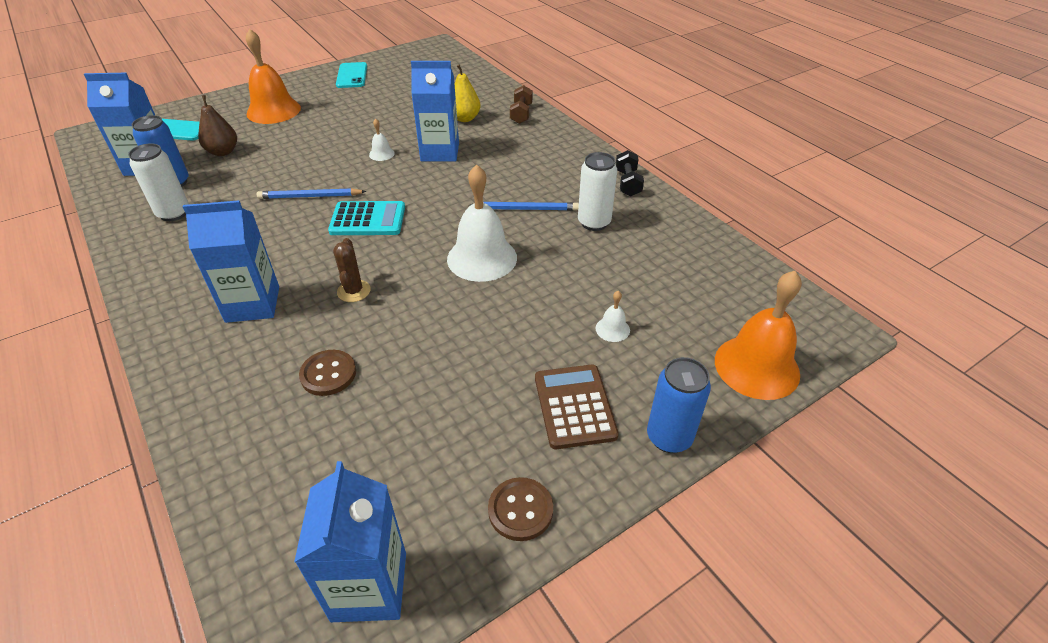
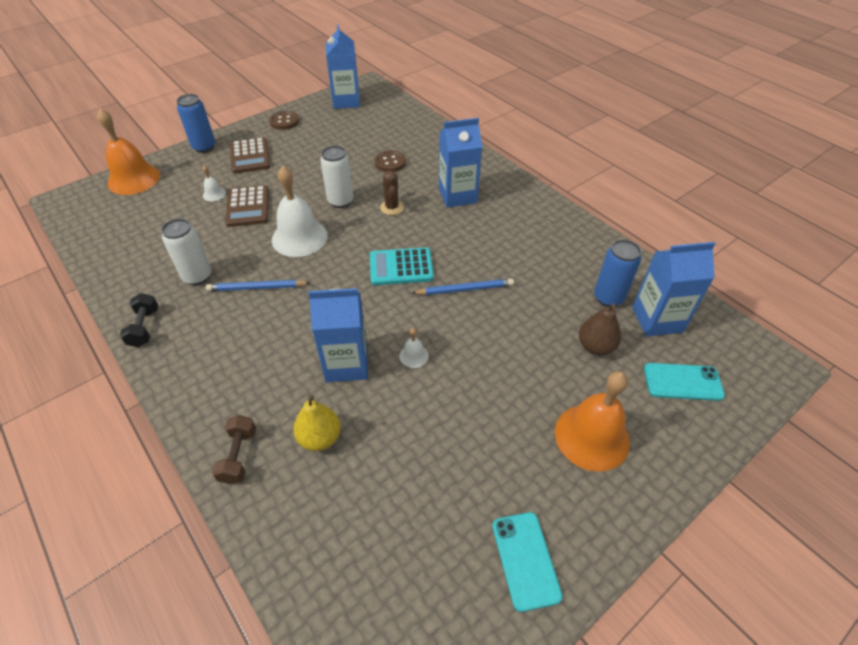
camera: 175 degrees right, 5 degrees up
(173, 213) = (576, 263): white can -> white can (340, 201)
(556, 305) = (248, 207): none -> brown calculator

